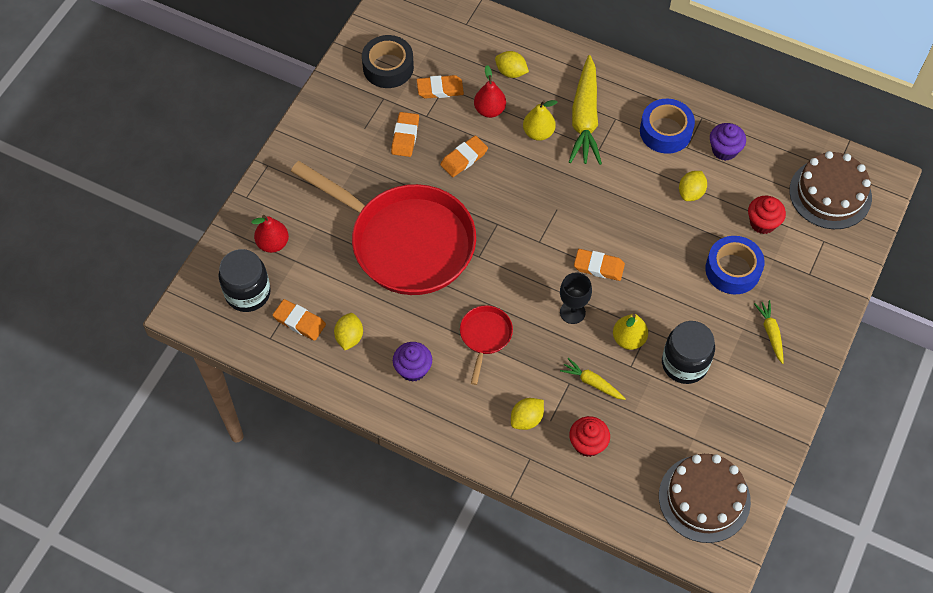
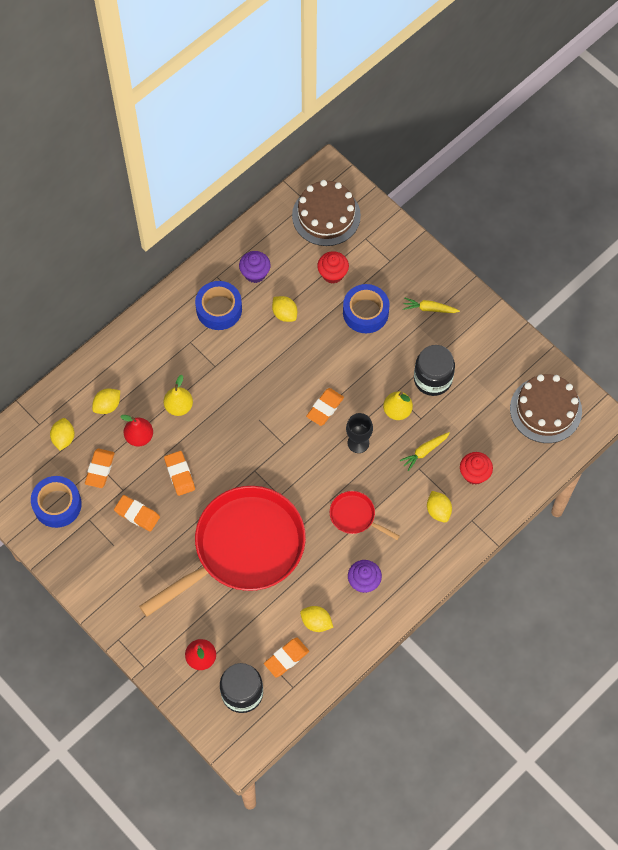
camera: 70 degrees left, 5 degrees up
(388, 67) = (57, 504): black tape -> blue tape
(460, 48) = (63, 438): none -> yellow lemon
(585, 118) = (180, 365): yellow carrot -> none

